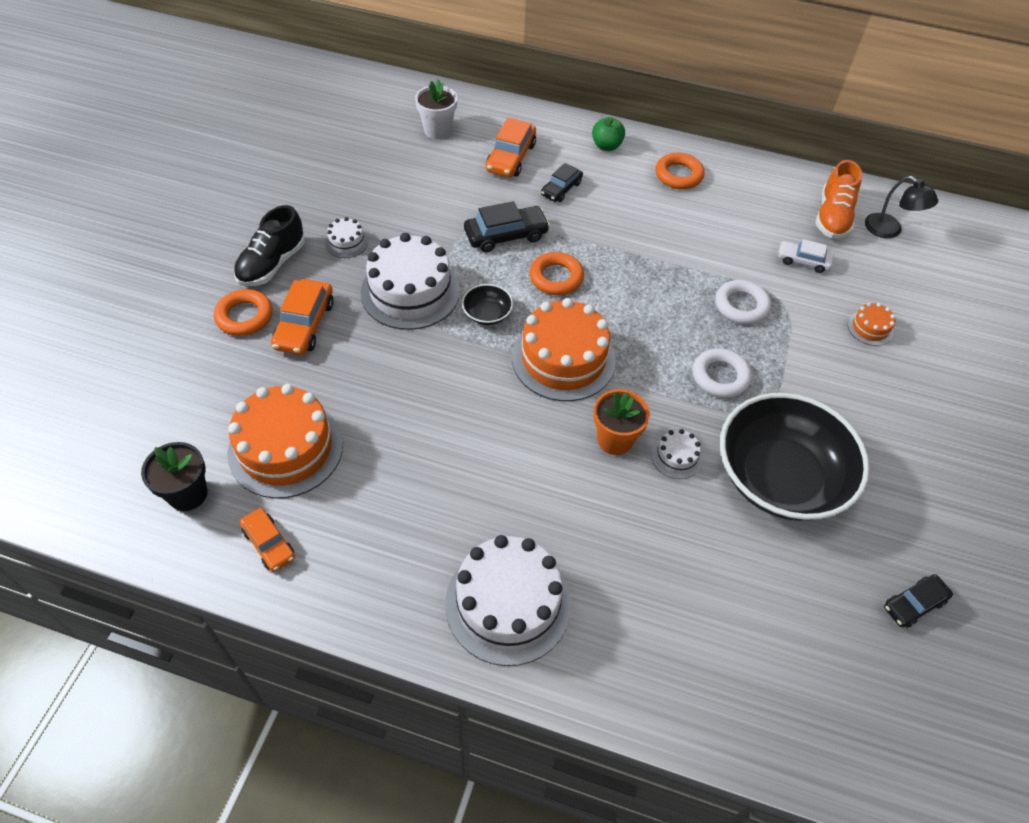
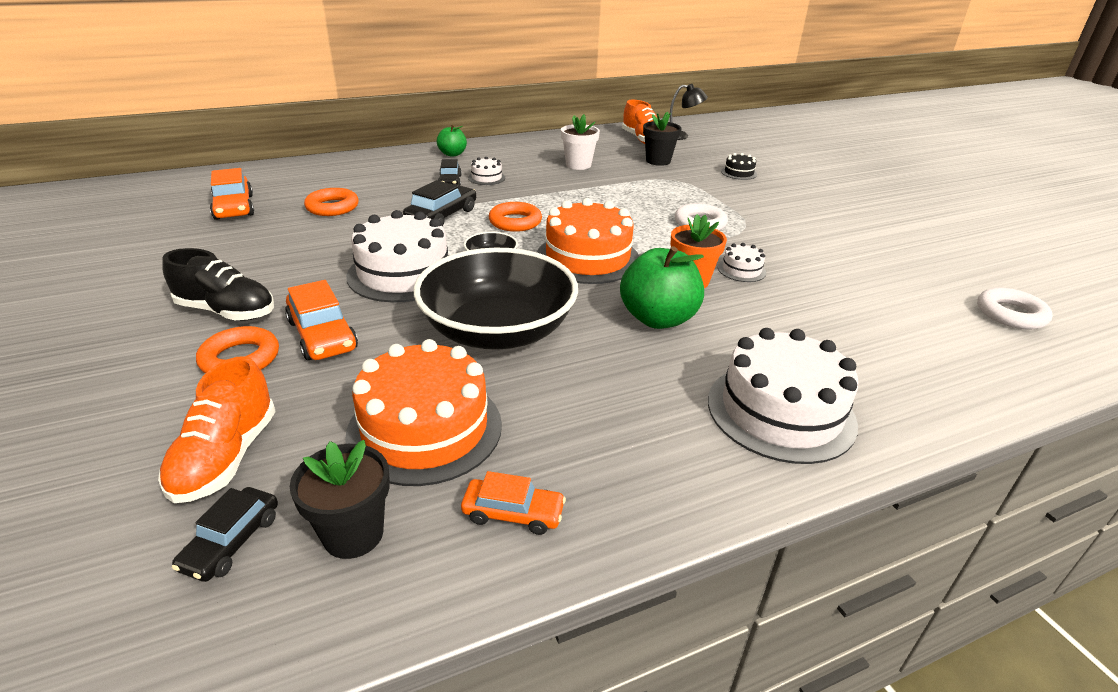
camera: 40 degrees left, 20 degrees down
(177, 395) = (226, 457): none -> orange shoe
(272, 264) = (227, 311): black shoe -> black shoe turned 60 degrees counterclockwise
(346, 242) = (295, 269): white cake -> white cake (486, 178)
(437, 130) = (298, 184): white flower pot -> white flower pot (578, 165)
(510, 157) = (385, 179): orange car -> orange car (234, 207)
(535, 461) = (658, 319): none -> green apple
(678, 175) = (523, 152): orange ring -> orange ring (332, 207)
(741, 306) = (657, 190): white ring -> white ring (1010, 314)
(779, 477) = (810, 250): black bowl -> black bowl (498, 331)
(803, 261) = (658, 161): white car -> black flower pot
(870, 328) = (739, 173): orange cake -> black cake
(913, 604) = (966, 267): black car -> black car (231, 542)

